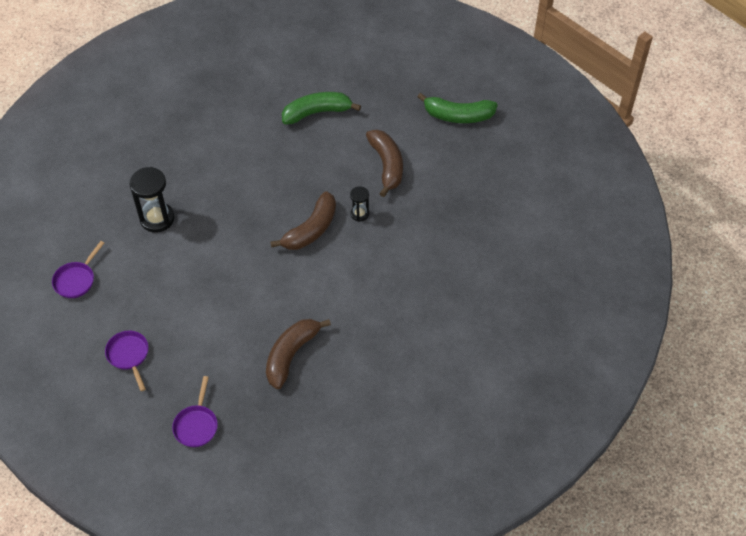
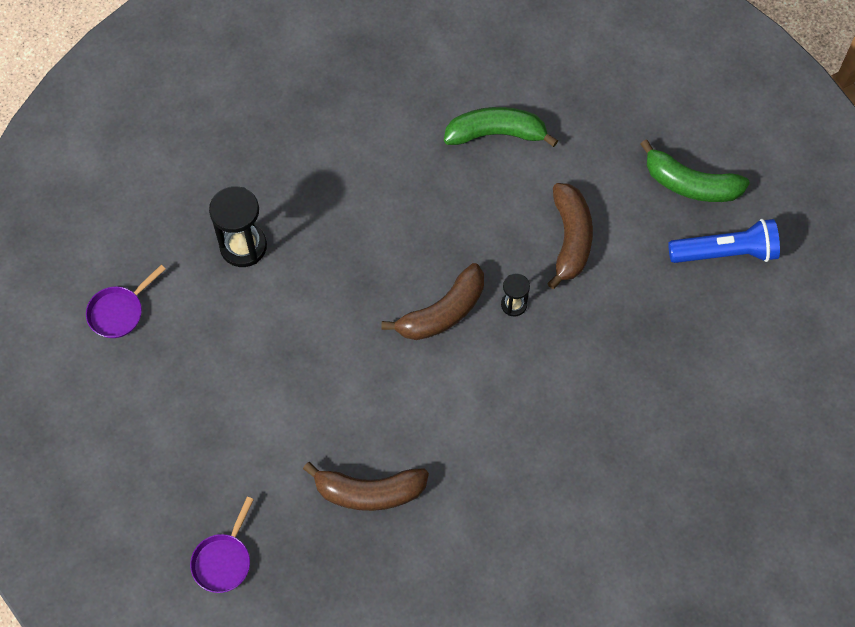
camera: 15 degrees right, 10 degrees up
(129, 355) = (161, 439): purple pan -> none
(291, 355) = (369, 492): brown banana -> brown banana turned 135 degrees counterclockwise
(494, 151) = (725, 252): none -> blue flashlight

